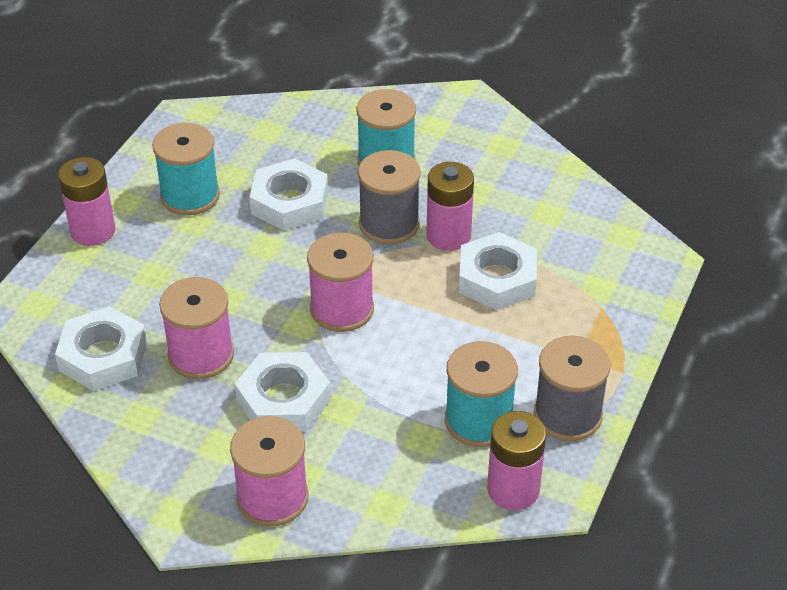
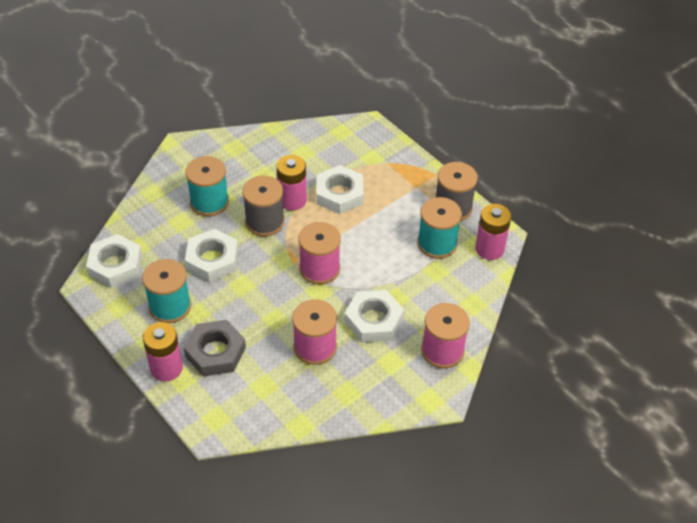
camera: 65 degrees left, 5 degrees up
(103, 356) = (285, 396): white nut -> white nut (115, 265)
(140, 263) = (215, 352): none -> grey nut

